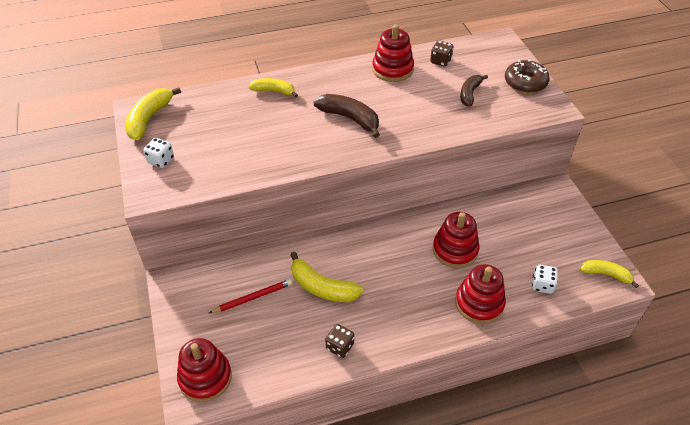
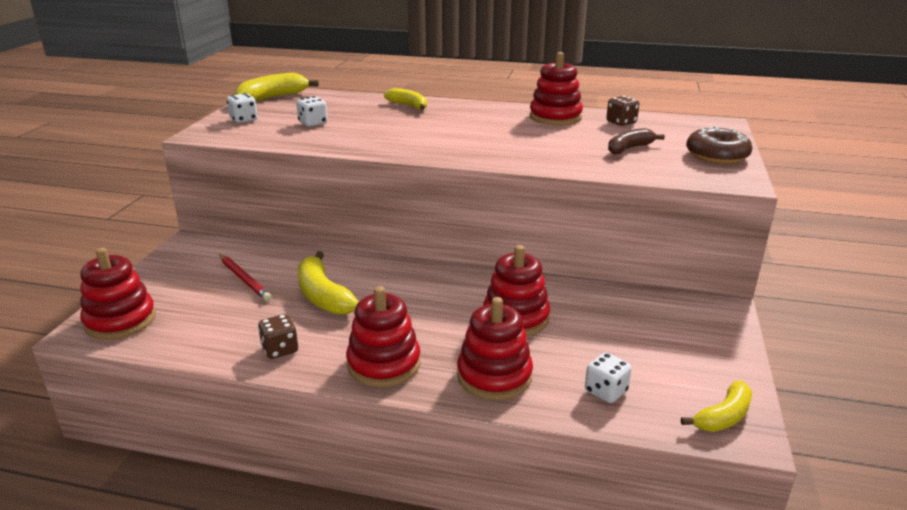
camera: 30 degrees right, 20 degrees down
(223, 144) = (313, 123): none -> white dice
(252, 298) = (244, 279): red pencil -> red pencil turned 45 degrees clockwise
(350, 118) = (462, 135): brown banana -> none
(412, 326) = (384, 364): none -> red stacking toy
(606, 274) = (723, 417): yellow banana -> yellow banana turned 90 degrees clockwise

